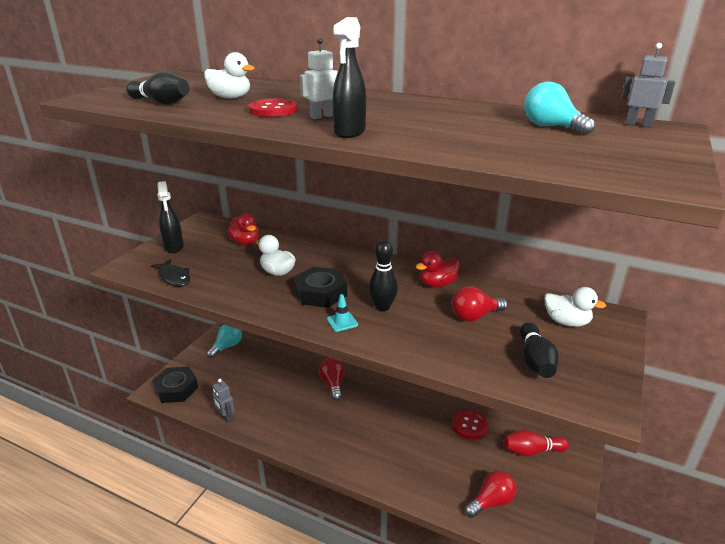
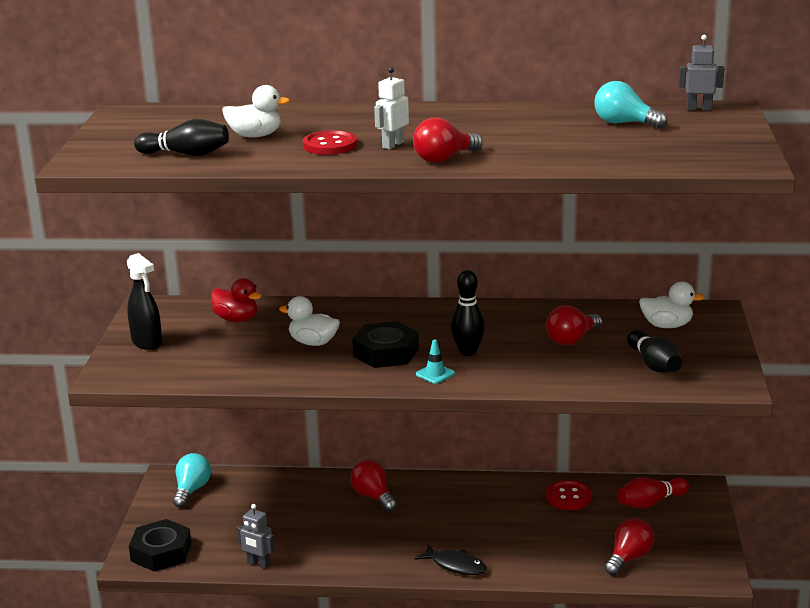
camera: 20 degrees left, 5 degrees down
(174, 277) = (189, 374): black fish -> black fish (455, 565)
(349, 132) = (444, 159): black spray bottle -> red light bulb
(437, 284) = (511, 317): red duck -> none

